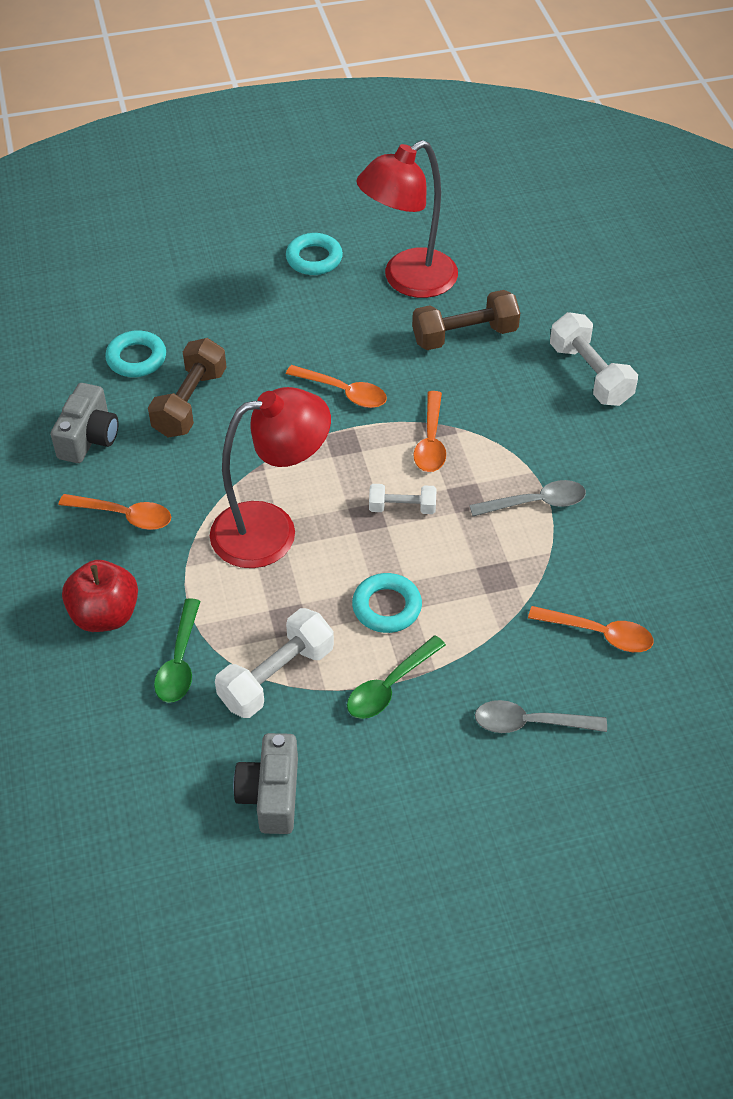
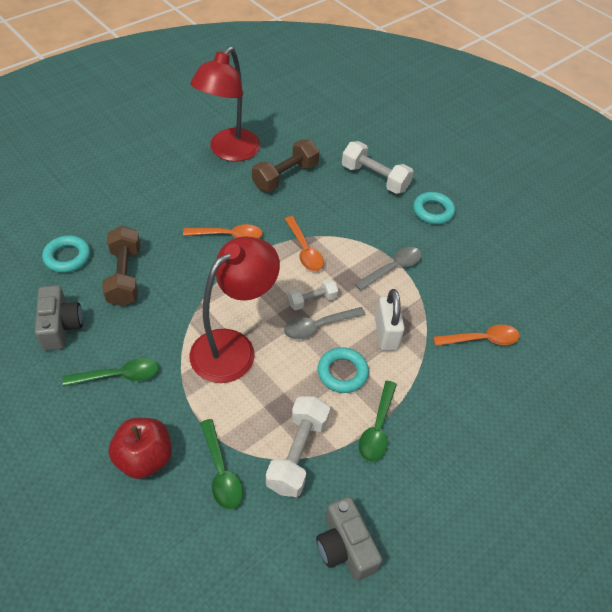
camera: 30 degrees left, 0 degrees up
(124, 515) = (119, 375): orange spoon -> green spoon
(314, 259) = (159, 154): turquoise ring -> turquoise ring (433, 211)
(472, 582) = (386, 334): none -> white padlock
(530, 723) = (479, 417): grey spoon -> grey spoon (318, 326)

